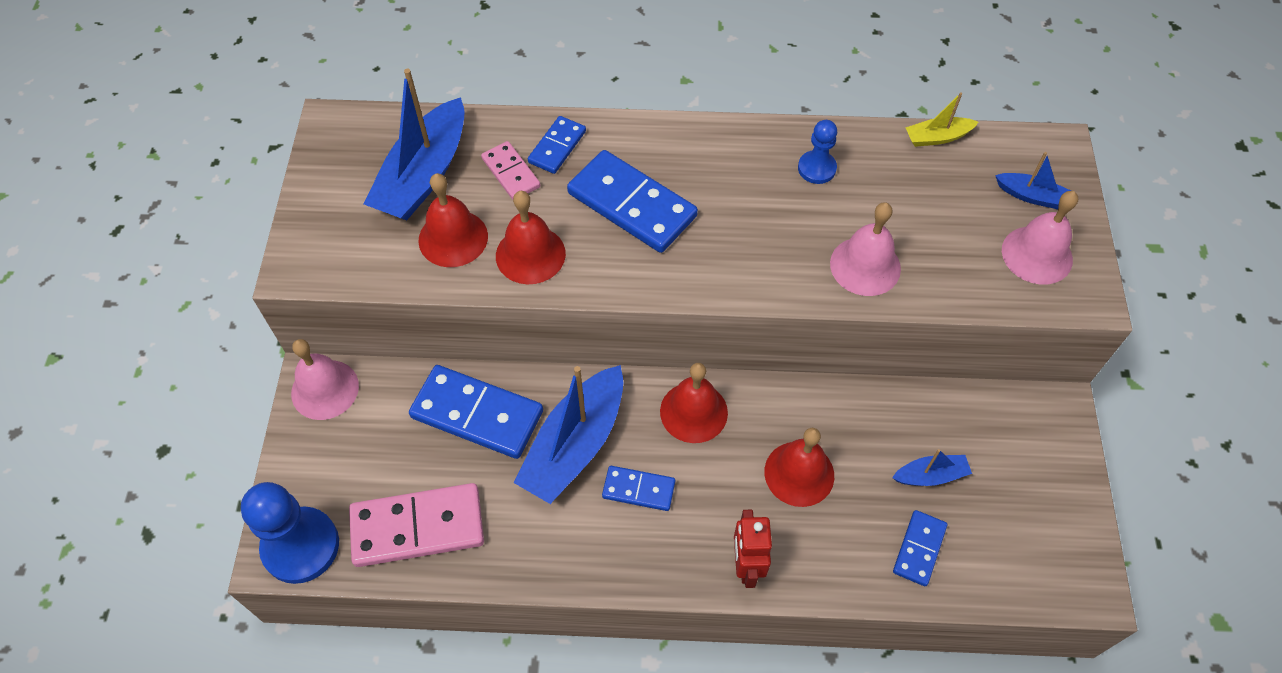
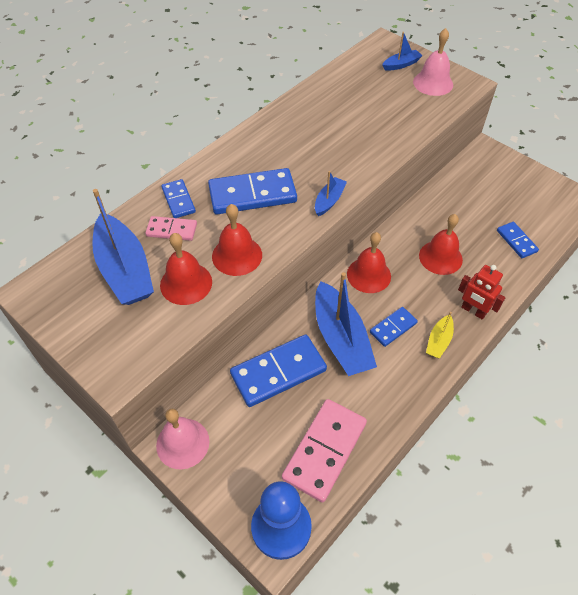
camera: 50 degrees left, 5 degrees down
(816, 168) = (309, 117): blue pawn -> none
(865, 266) = (382, 137): pink bell -> none
(930, 475) = (482, 212): blue boat -> blue boat (329, 201)
(937, 137) = (337, 70): yellow boat -> yellow boat (439, 341)

